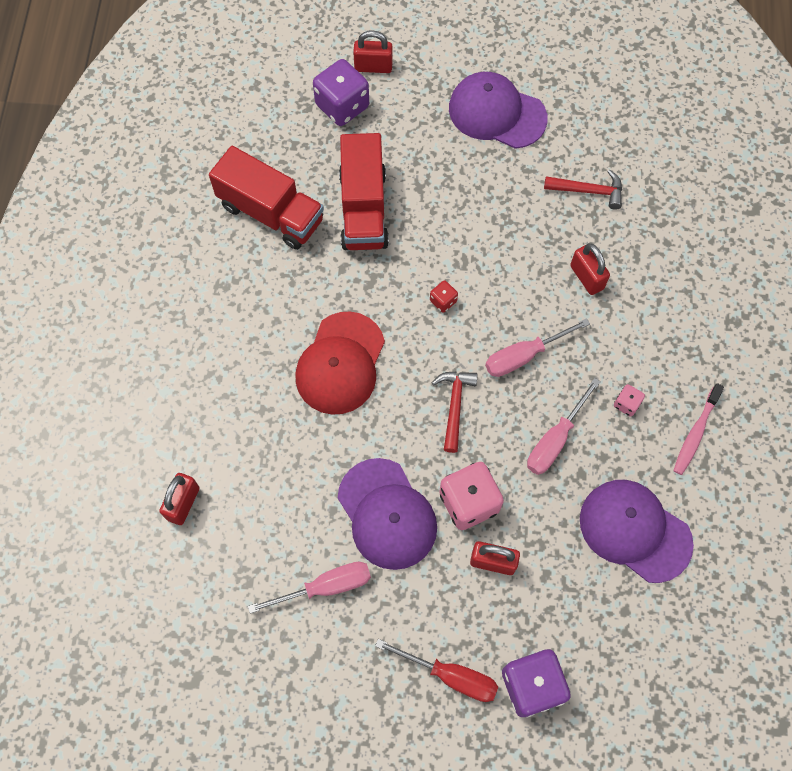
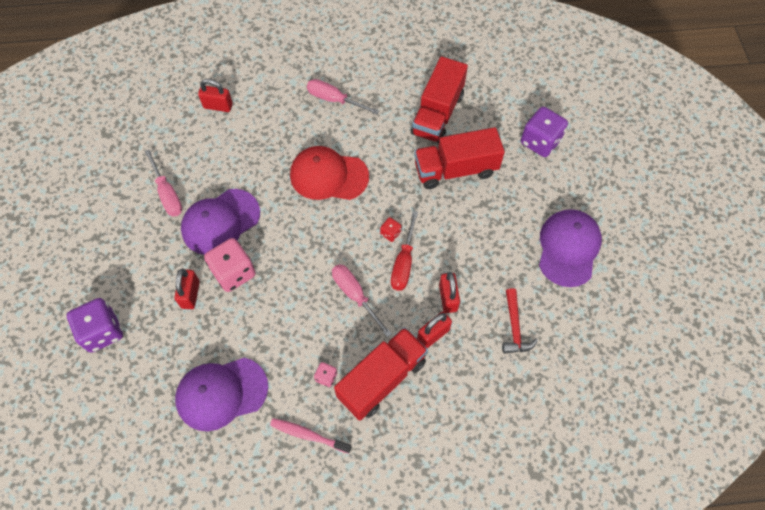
camera: 80 degrees right, 5 degrees down
(373, 67) = (582, 156): red padlock -> red padlock (448, 298)
(450, 675) = (109, 278): red screwdriver -> red screwdriver (404, 263)
(454, 406) = (307, 253): red hammer -> none
(555, 440) = (289, 326): pink screwdriver -> pink screwdriver (334, 100)
(634, 530) = (221, 393): purple cap -> purple cap turned 135 degrees counterclockwise
(635, 342) = (382, 379): none -> red truck

